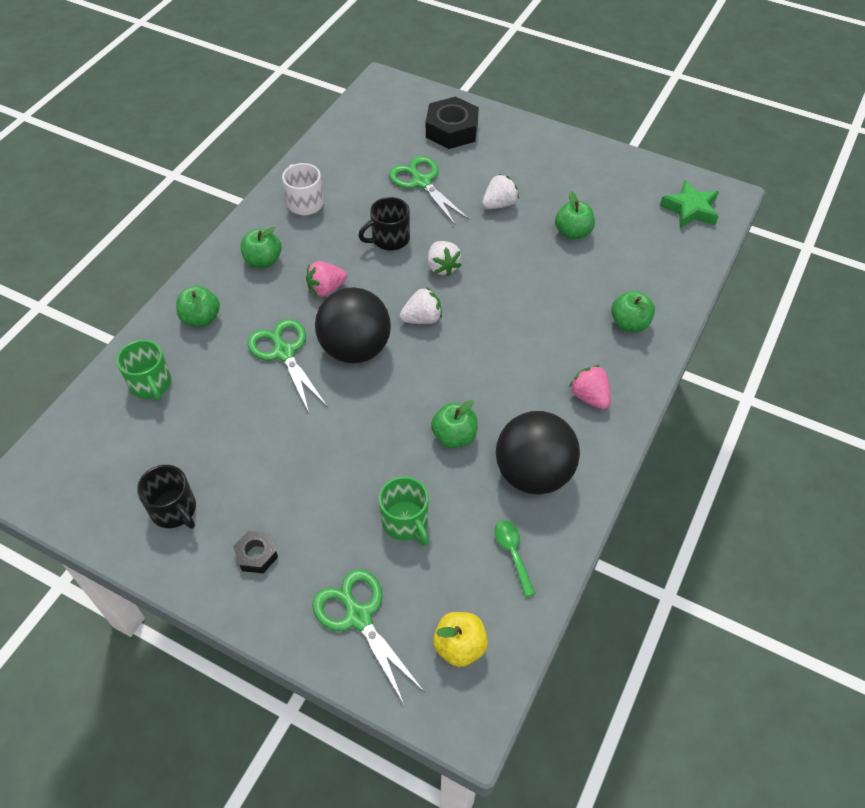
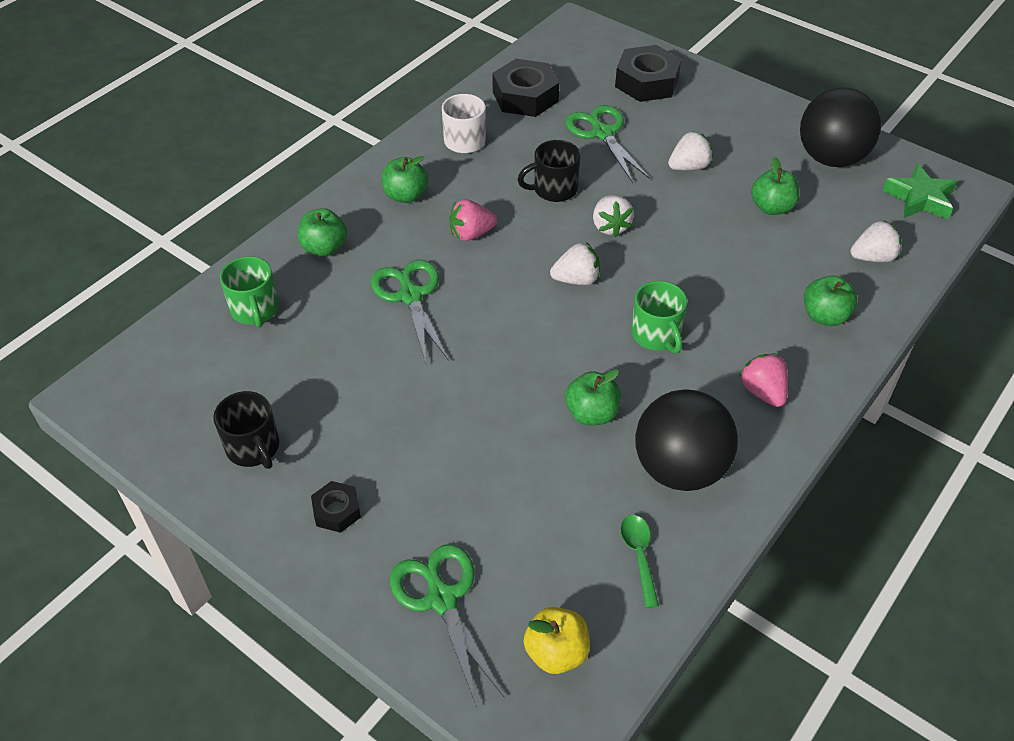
camera: 10 degrees right, 5 degrees down
(350, 155) = (525, 96): none -> black nut
(355, 349) = (493, 302): black ball -> black ball (831, 158)
(406, 522) = (517, 501): green mug -> green mug (656, 335)
(660, 266) = (872, 257): none -> white strawberry

